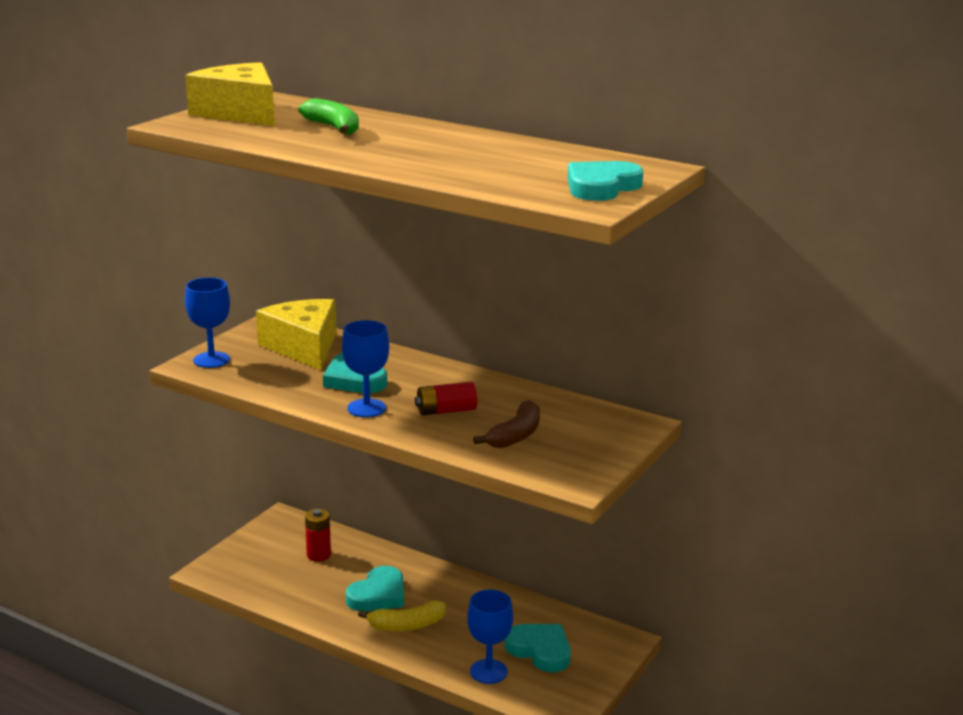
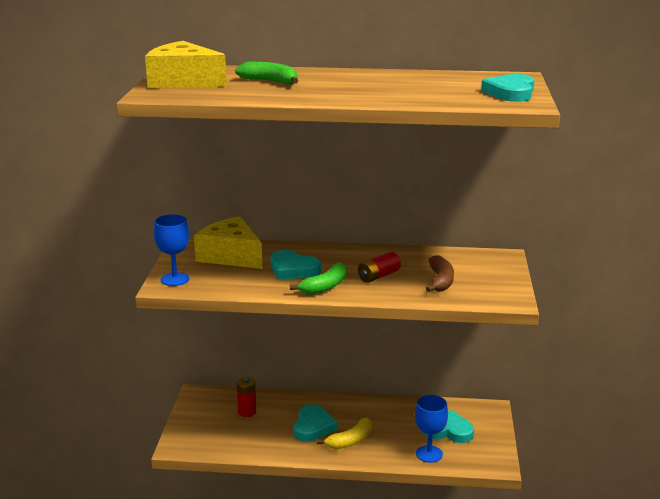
camera: 25 degrees left, 0 degrees up
(366, 408) = (325, 286): blue goblet -> green banana

